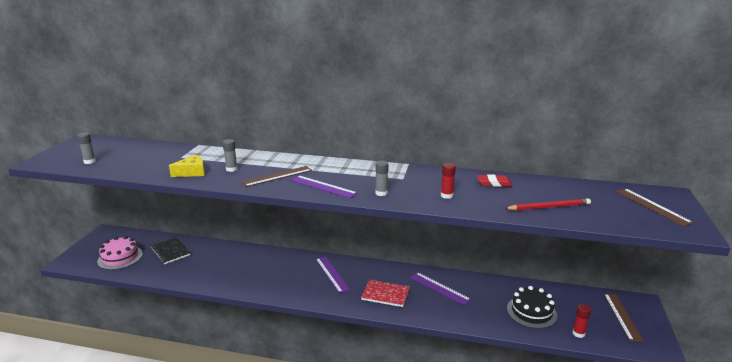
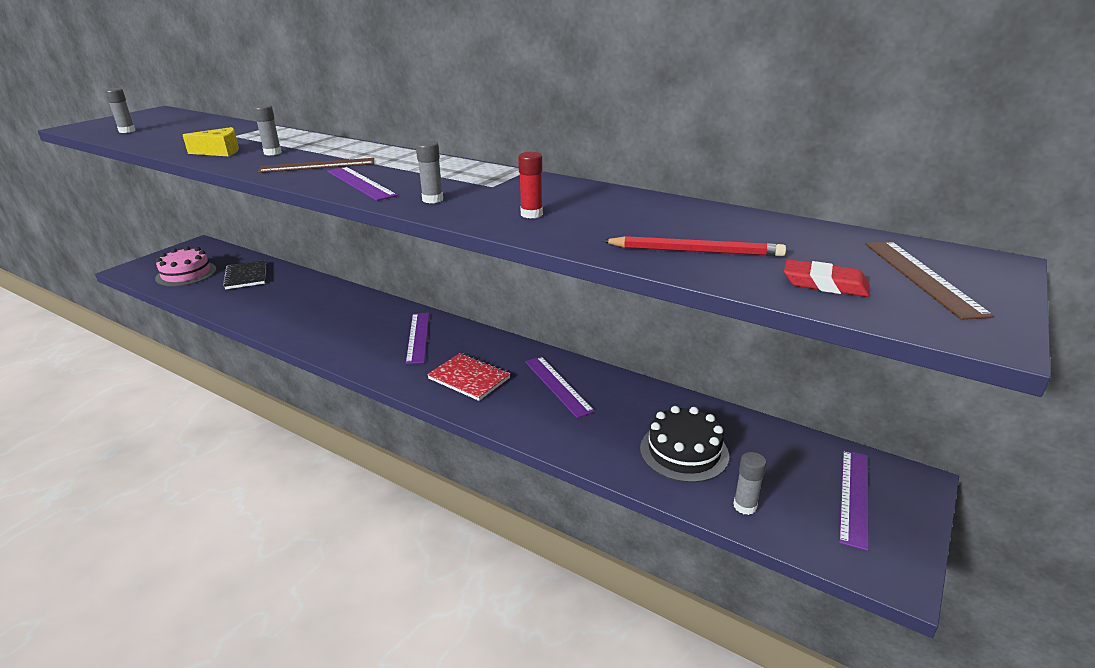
camera: 20 degrees right, 5 degrees up
(494, 183) = (636, 207): red eraser -> red eraser (825, 284)
(578, 333) = (745, 506): red glue stick -> grey glue stick
(622, 316) = (854, 496): brown ruler -> purple ruler

